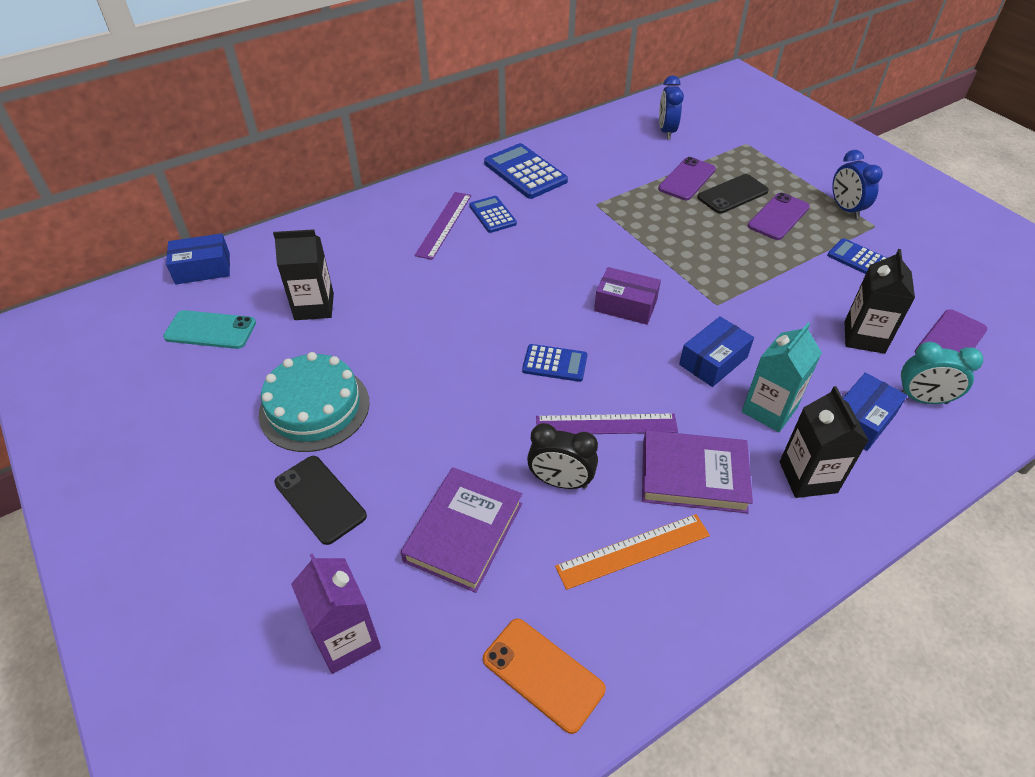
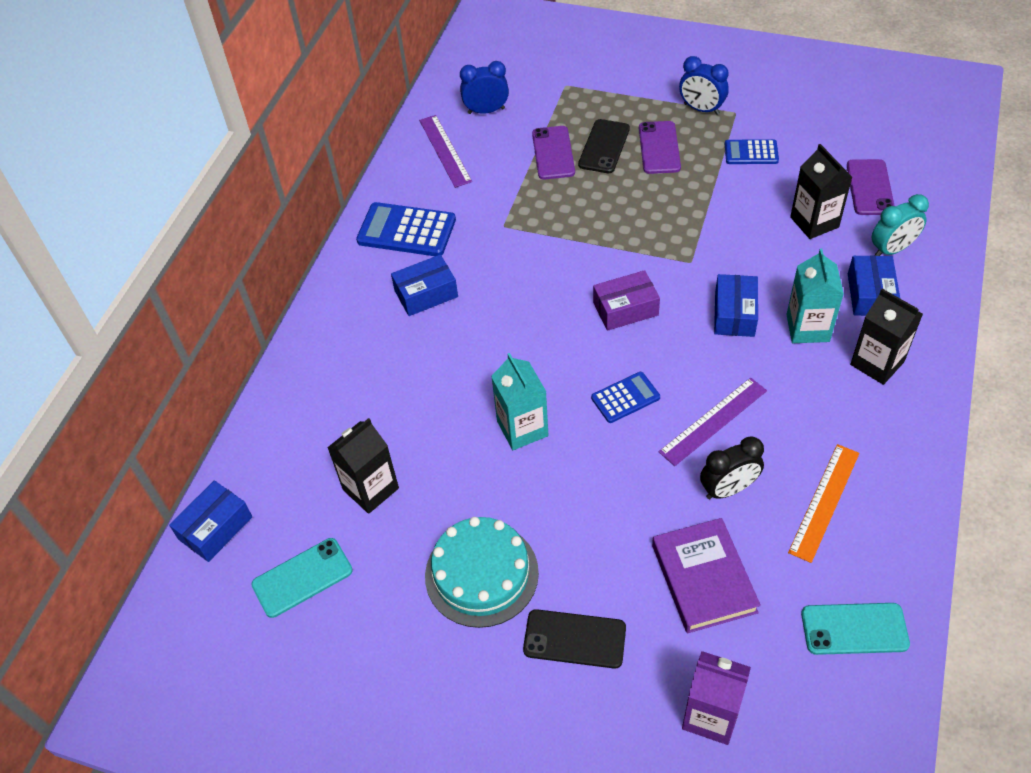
camera: 35 degrees left, 5 degrees up
(444, 224) = (393, 331): purple ruler -> purple ruler (445, 150)
(455, 335) = (522, 428): none -> turquoise carton
(492, 215) = (426, 294): blue calculator -> blue box
(543, 674) = (854, 629): orange phone -> turquoise phone
(666, 131) = (486, 111): blue clock -> blue clock turned 120 degrees clockwise
(693, 475) = (808, 416): purple book -> none

